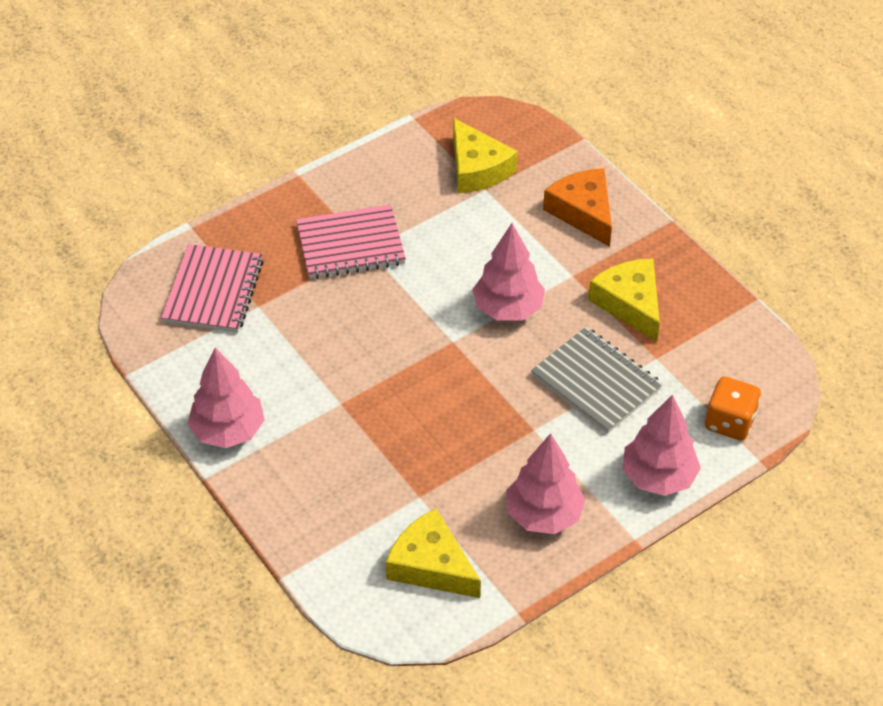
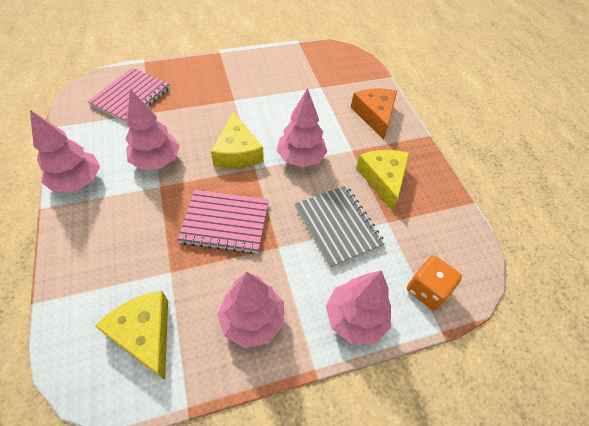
camera: 15 degrees right, 5 degrees up
(315, 372) = (156, 161): none -> pink tree
(350, 245) = (225, 94): pink notebook -> pink notebook (225, 222)
(477, 168) = (321, 75): yellow cheese -> yellow cheese (237, 152)

